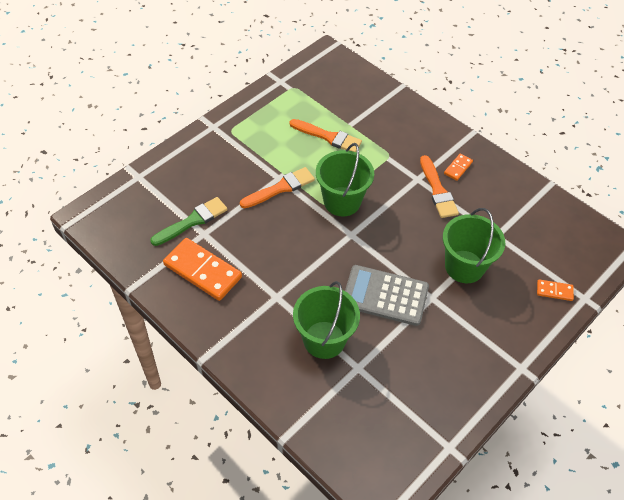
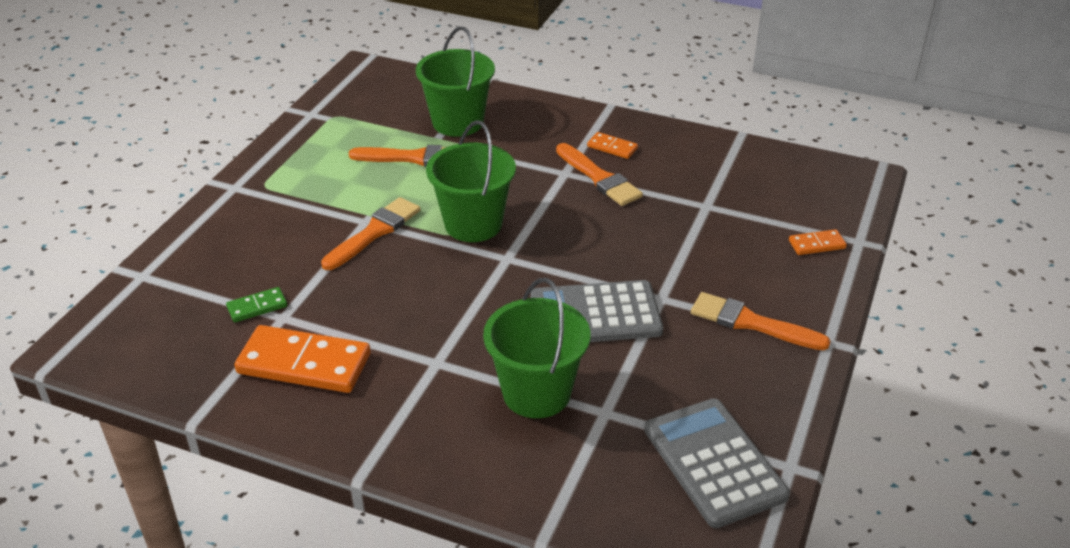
camera: 20 degrees left, 15 degrees down
(192, 221) = (257, 307): green brush -> green domino
(405, 427) = (714, 462): none -> grey calculator
(458, 168) = (612, 147): orange domino -> orange domino turned 75 degrees counterclockwise
(464, 266) = (684, 251): green bucket -> green bucket (458, 122)
(479, 336) = (751, 323): none -> orange brush

